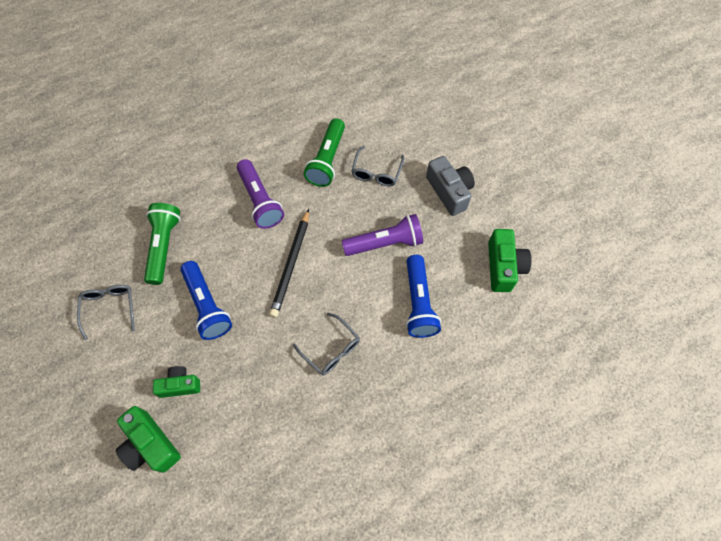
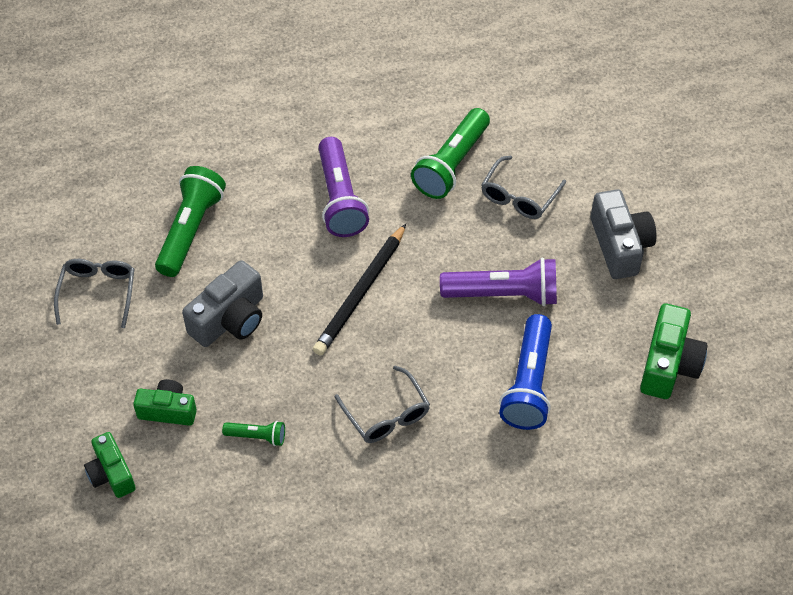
camera: 15 degrees right, 10 degrees down
(150, 445) = (111, 474): green camera -> green camera, size x0.66
(207, 305) = (230, 319): blue flashlight -> grey camera
(247, 389) = (257, 436): none -> green flashlight

